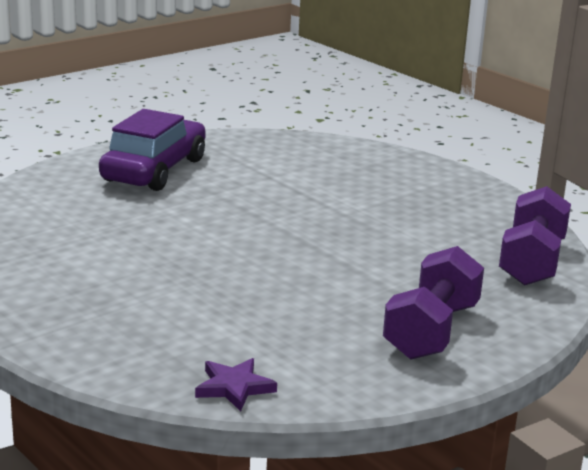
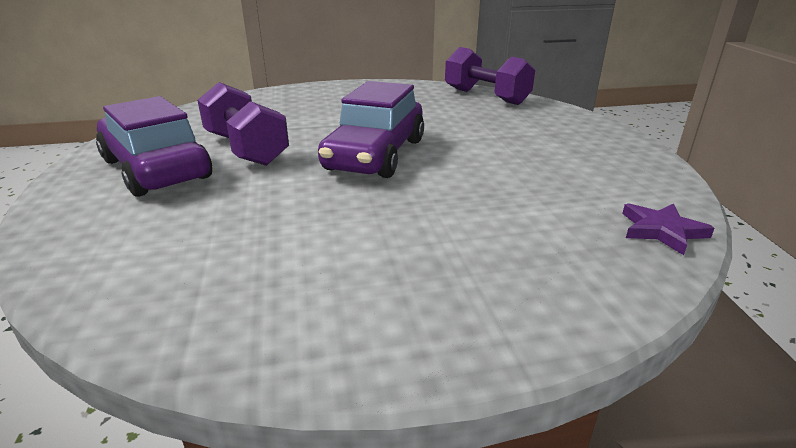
camera: 60 degrees left, 5 degrees up
(271, 240) = (376, 155): none -> purple car
(431, 331) = (573, 140): purple dumbbell -> purple dumbbell (246, 149)

